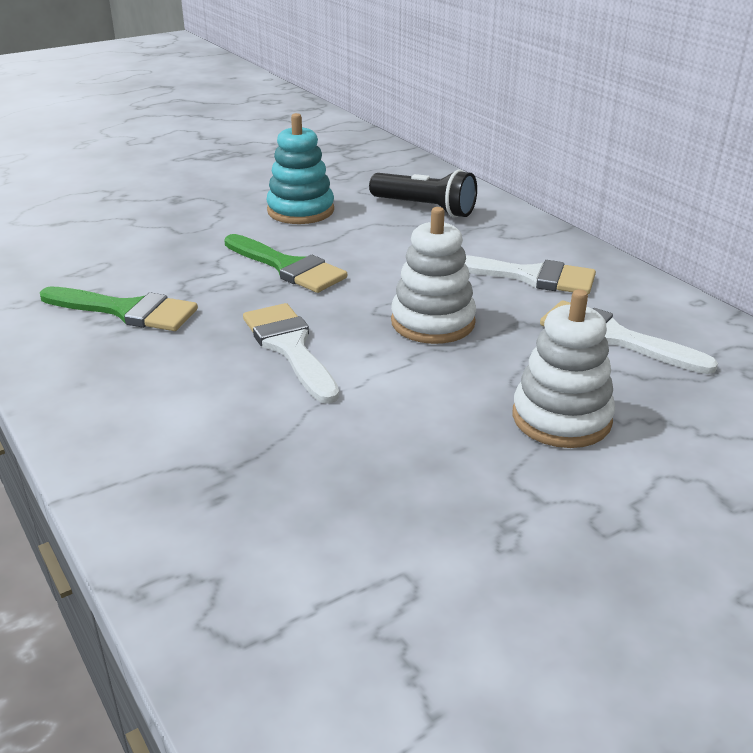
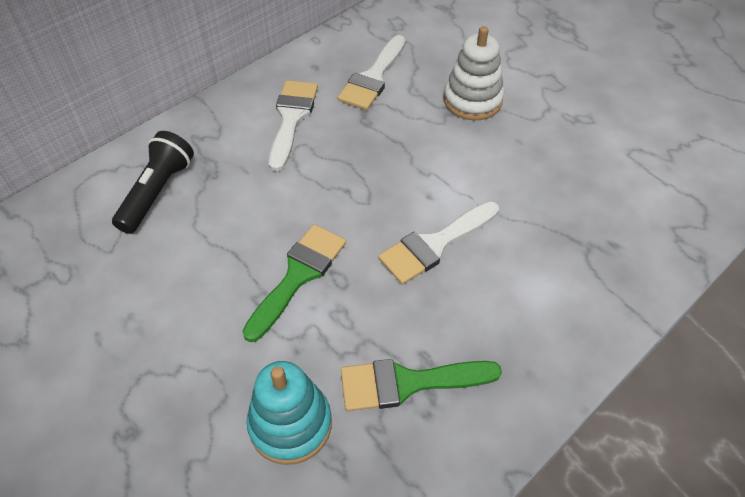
camera: 100 degrees left, 20 degrees up
(127, 311) = (407, 383): green brush -> green brush turned 105 degrees counterclockwise
(300, 211) = (164, 293): turquoise stacking toy -> turquoise stacking toy (290, 424)
(433, 322) = (375, 166): white stacking toy -> none

